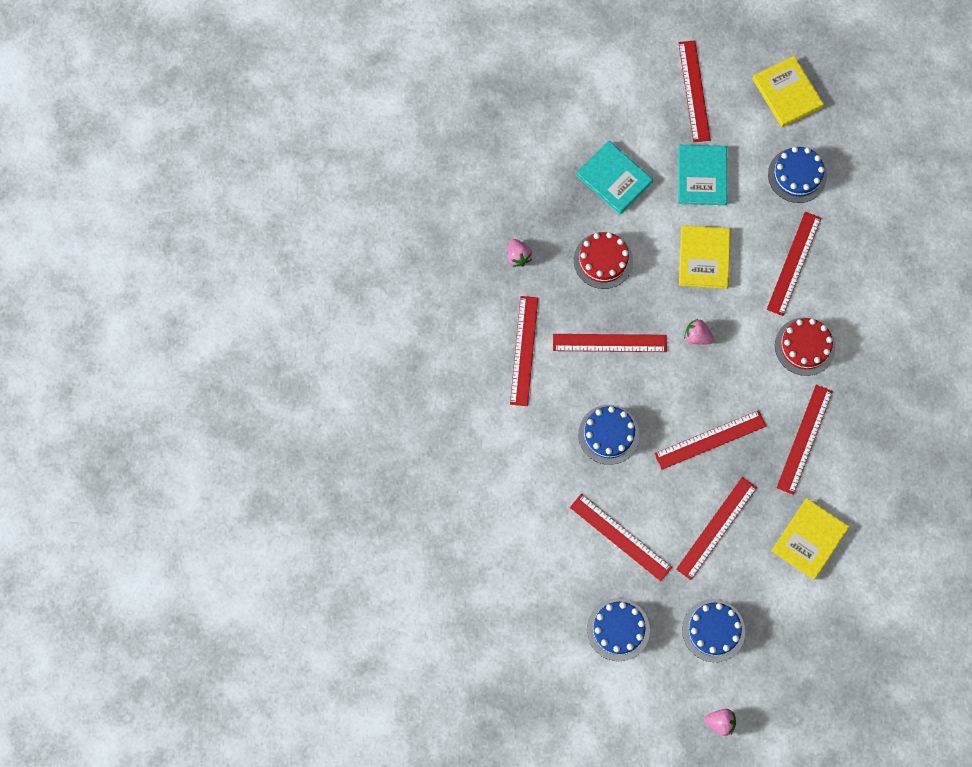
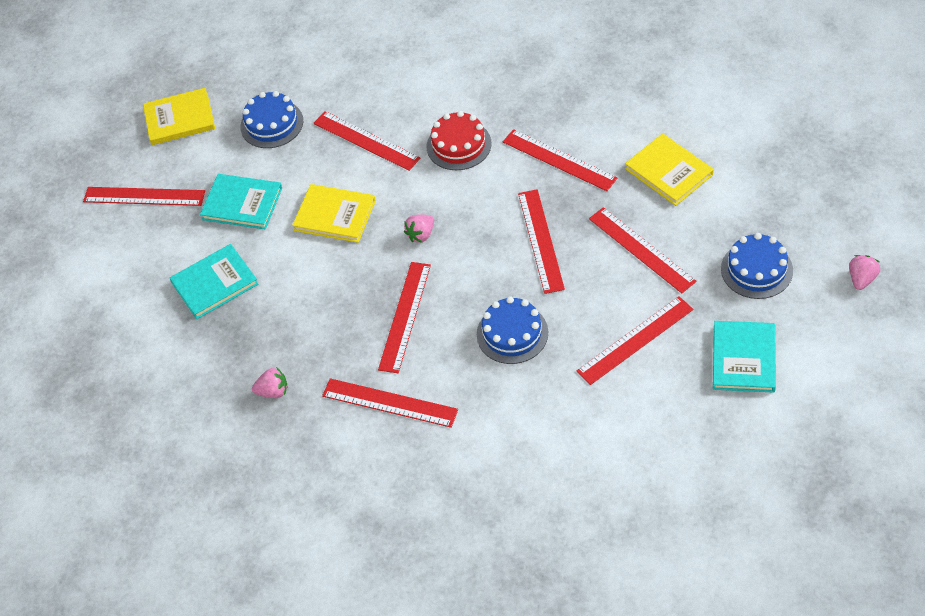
camera: 70 degrees left, 20 degrees down
(603, 260) = (306, 308): red cake -> none
(618, 629) = (743, 358): blue cake -> turquoise book

